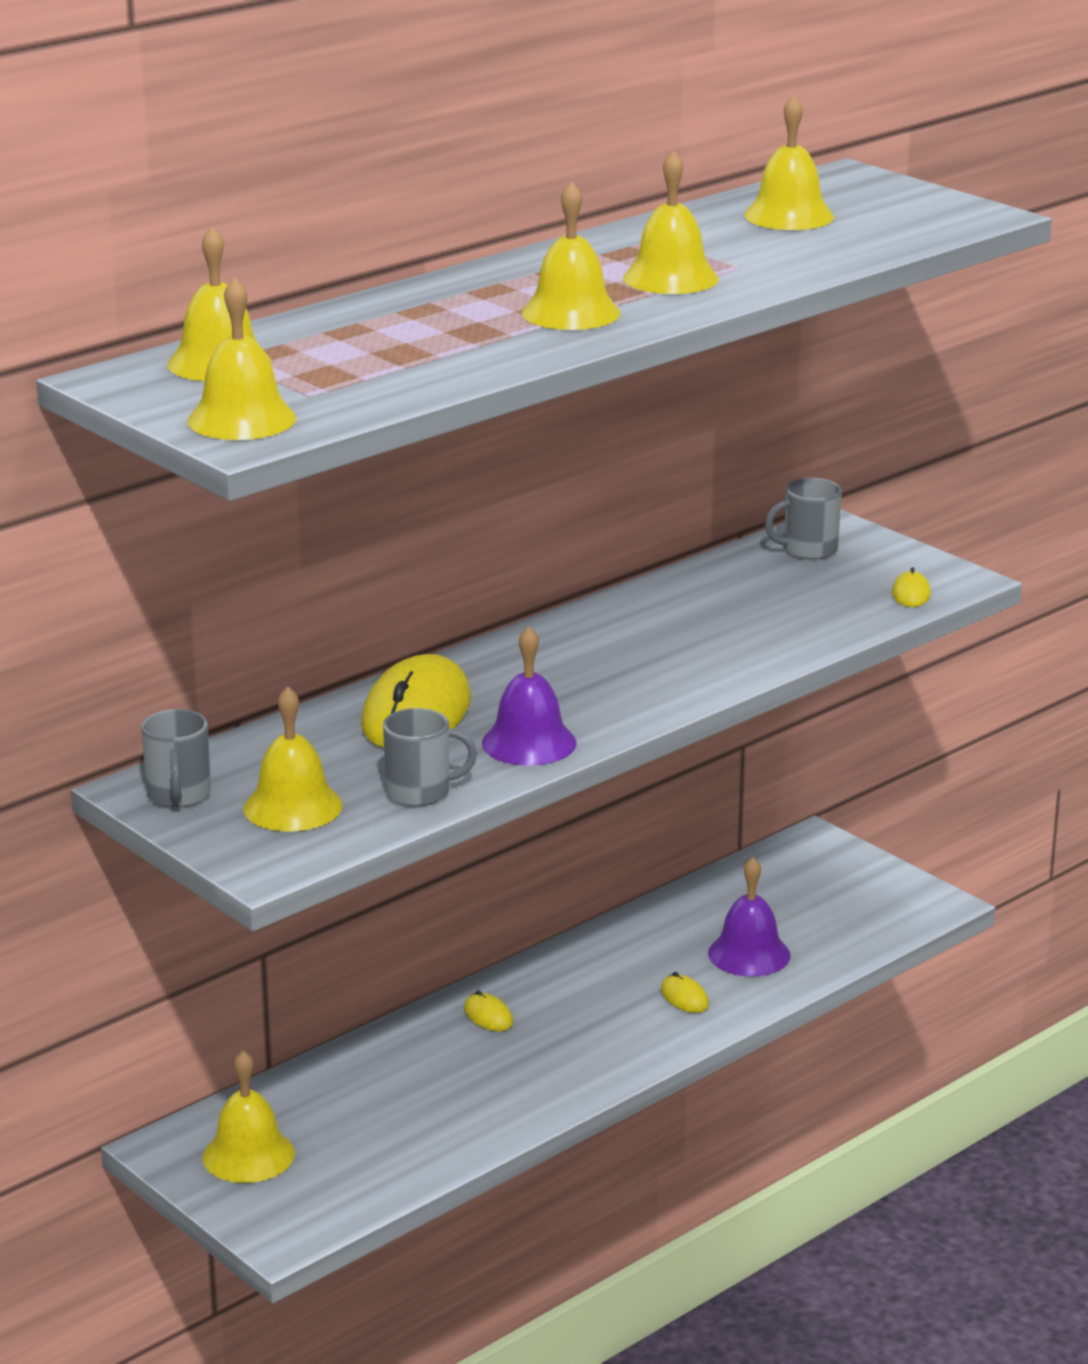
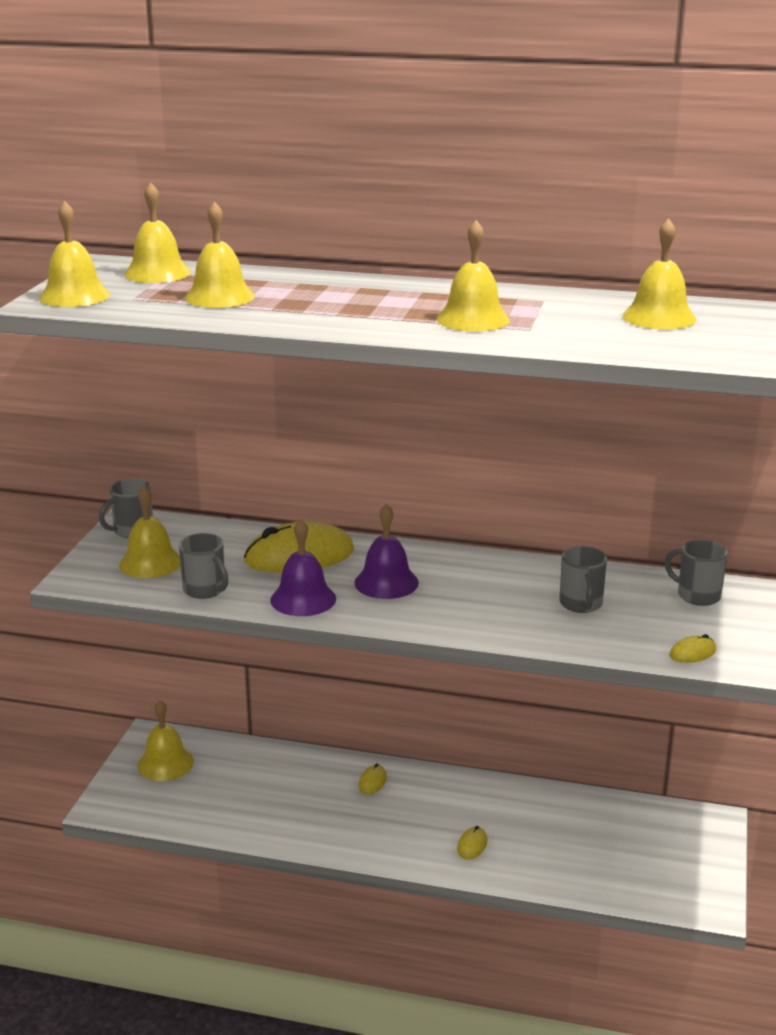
camera: 55 degrees right, 0 degrees up
(571, 313) = (363, 314): yellow bell -> yellow bell (219, 297)
(749, 607) = (581, 604): none -> grey mug
(749, 954) = (549, 850): purple bell -> purple bell (386, 582)

